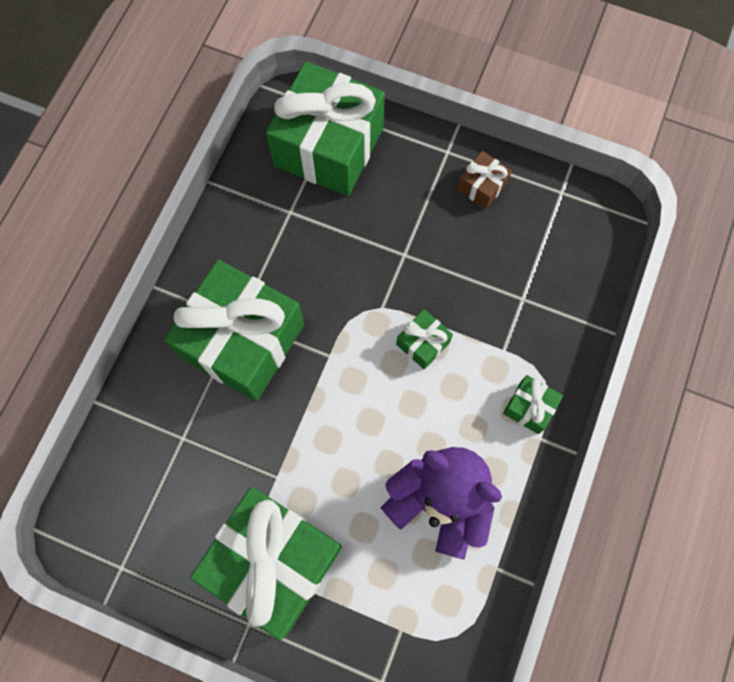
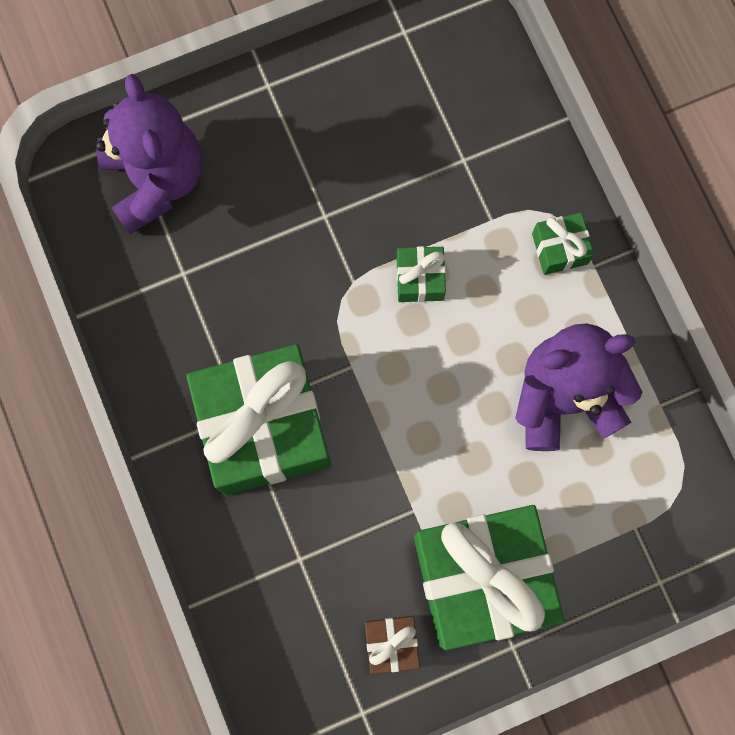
camera: 45 degrees left, 5 degrees up
(329, 147) = (156, 180): green gift -> purple teddy bear
(482, 186) = (331, 90): brown gift -> brown gift (391, 643)

